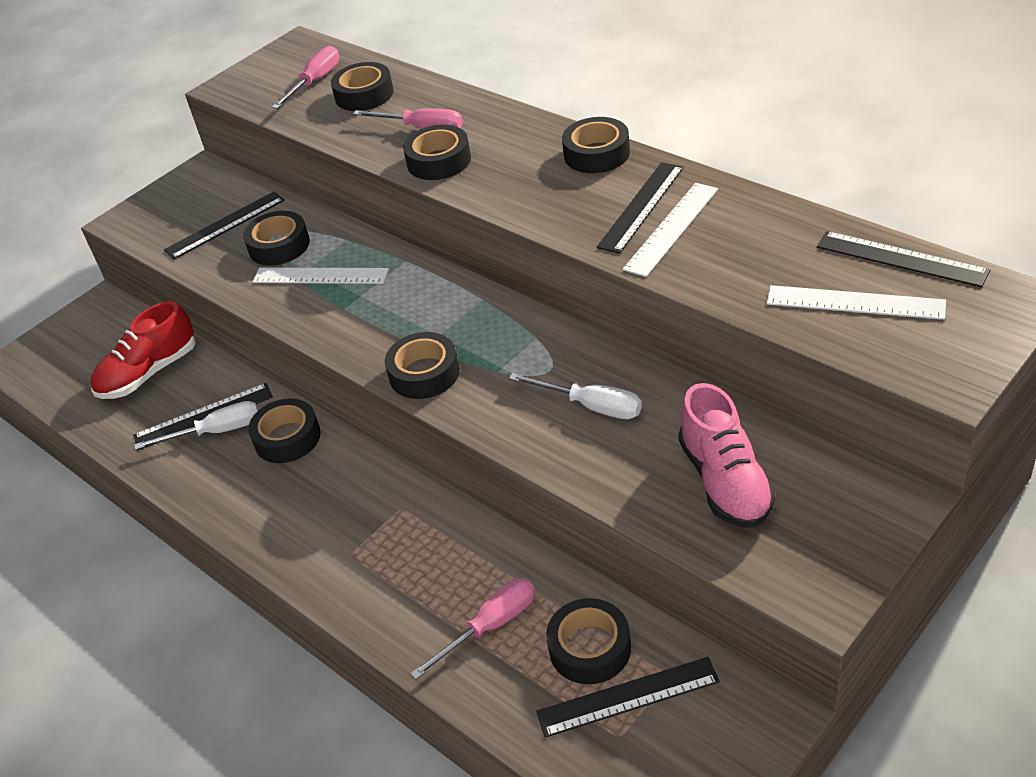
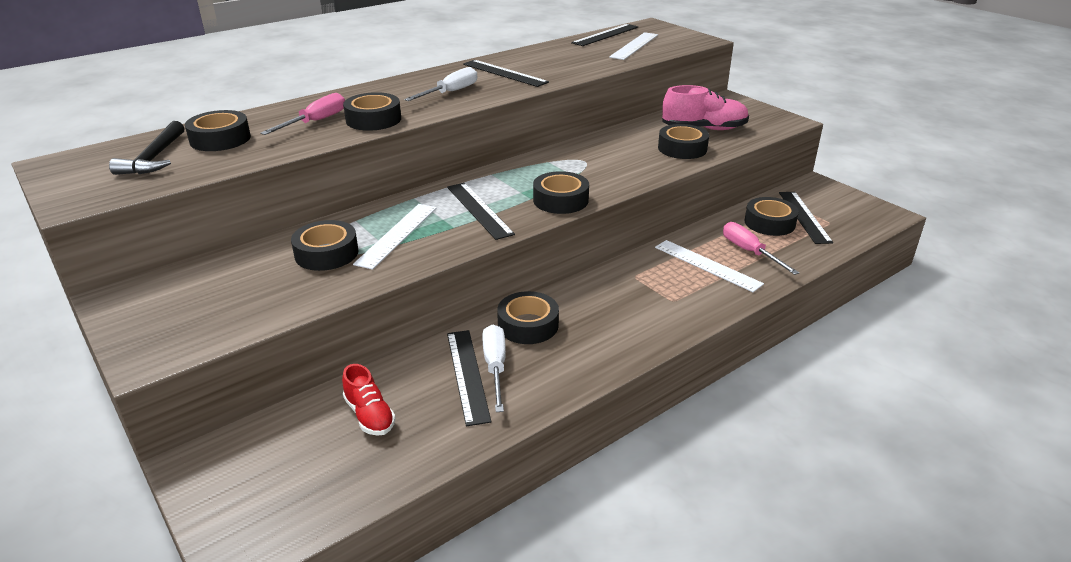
camera: 85 degrees left, 10 degrees down
(149, 373) = (369, 415): red shoe -> red shoe, size x0.62
(225, 225) = (252, 283): black ruler -> black ruler (479, 210)
(315, 81) = (154, 158): pink screwdriver -> black hammer
(591, 406) = (626, 153): white screwdriver -> white screwdriver (450, 92)
(596, 154) = (430, 77): black tape -> black tape (682, 148)
(671, 228) = (535, 69): white ruler -> white ruler (707, 265)

